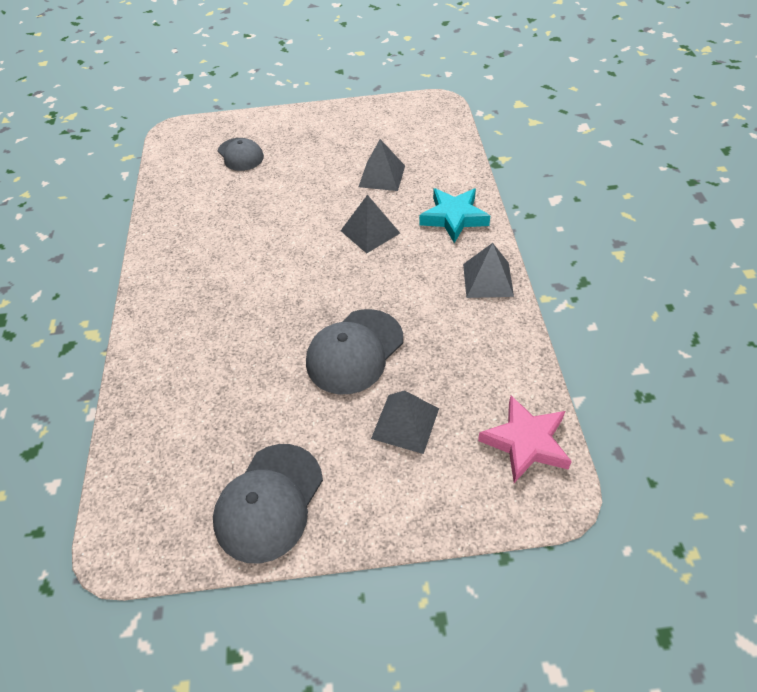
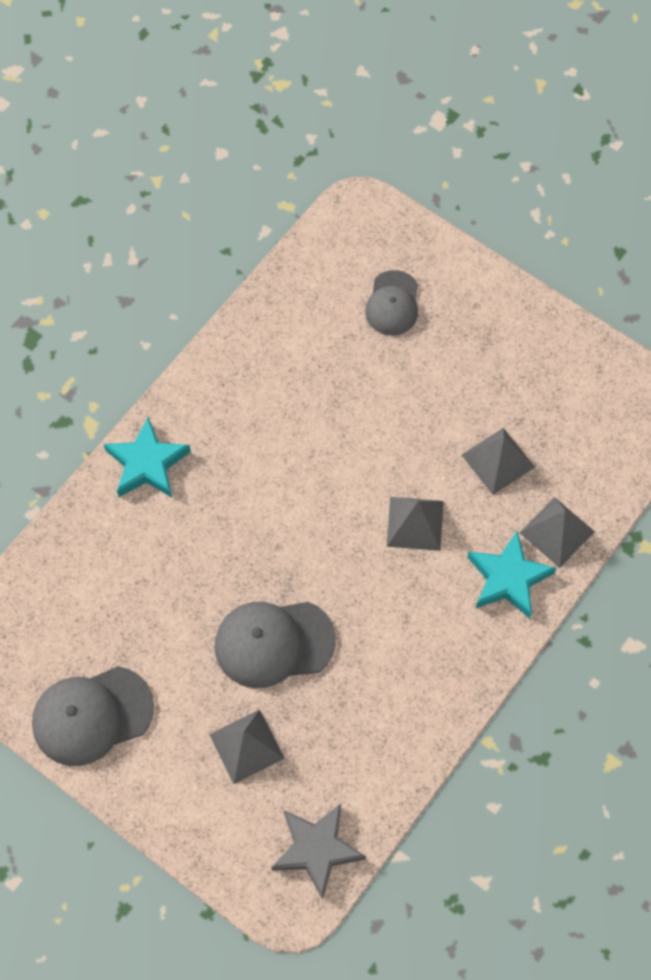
camera: 40 degrees right, 15 degrees up
(157, 323) = (147, 463): none -> turquoise star
(488, 279) = (459, 676): grey pyramid -> grey pyramid (557, 532)
(526, 442) = (317, 849): pink star -> grey star

